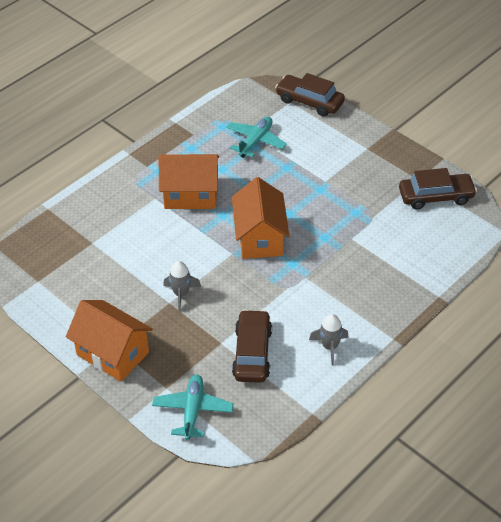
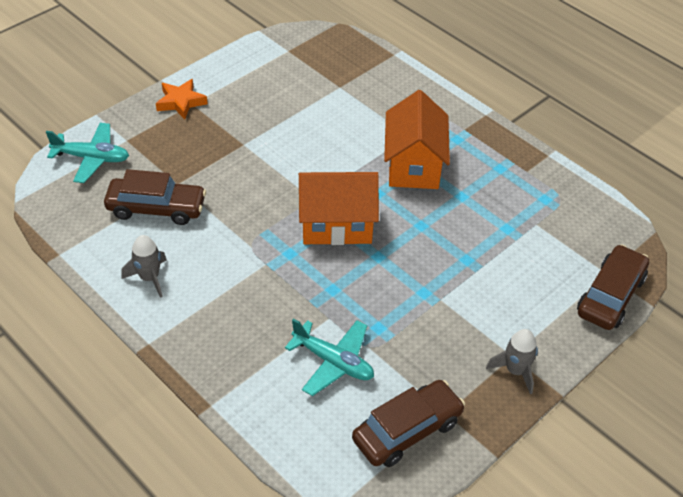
camera: 90 degrees right, 0 degrees up
(112, 353) = (181, 102): orange house -> orange star
(181, 294) = (254, 153): grey rocket -> grey rocket (515, 371)
(255, 141) = (517, 230): turquoise plane -> turquoise plane (333, 362)
(436, 197) = (407, 431): brown car -> brown car turned 120 degrees counterclockwise

